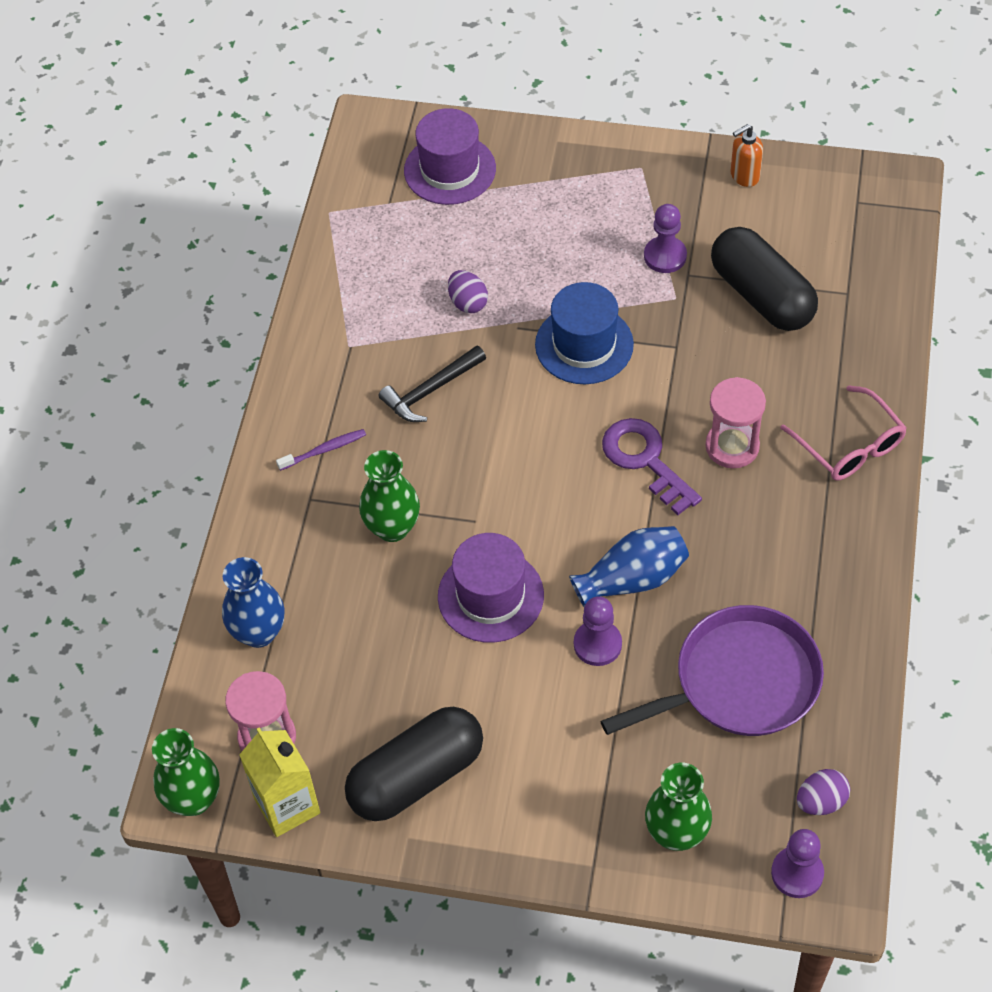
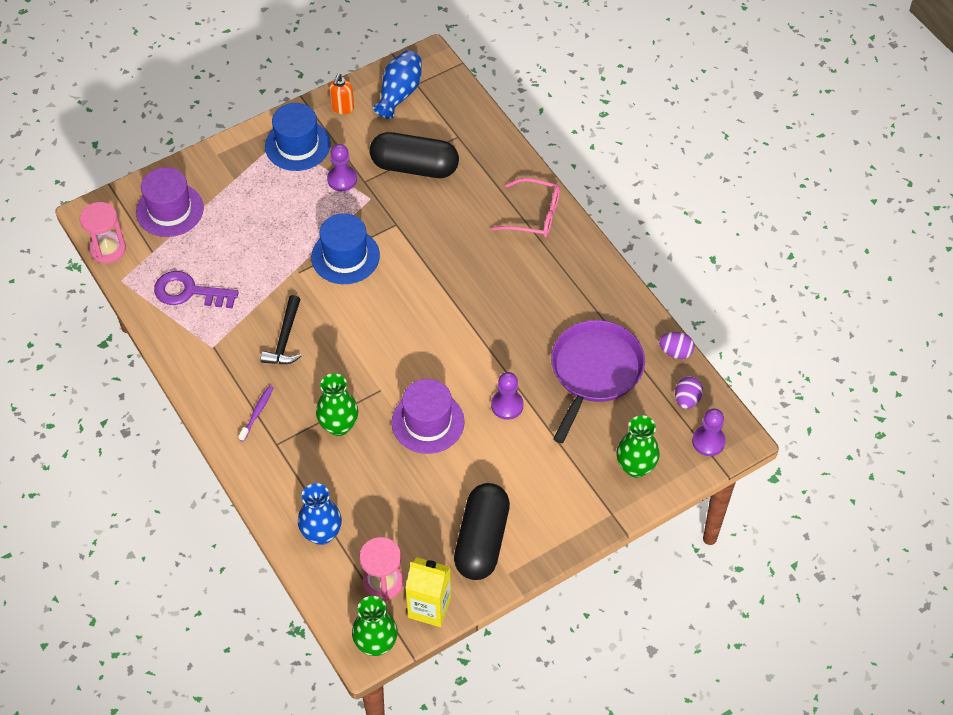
camera: 45 degrees left, 0 degrees up
(468, 303) = (257, 277): purple egg -> purple egg (675, 352)
(632, 579) = (492, 360): blue vase -> blue vase (399, 93)
(645, 460) = (439, 295): purple key -> purple key (189, 292)
(653, 186) = (297, 145): none -> blue hat
(732, 446) = (476, 256): pink hourglass -> pink hourglass (108, 249)

